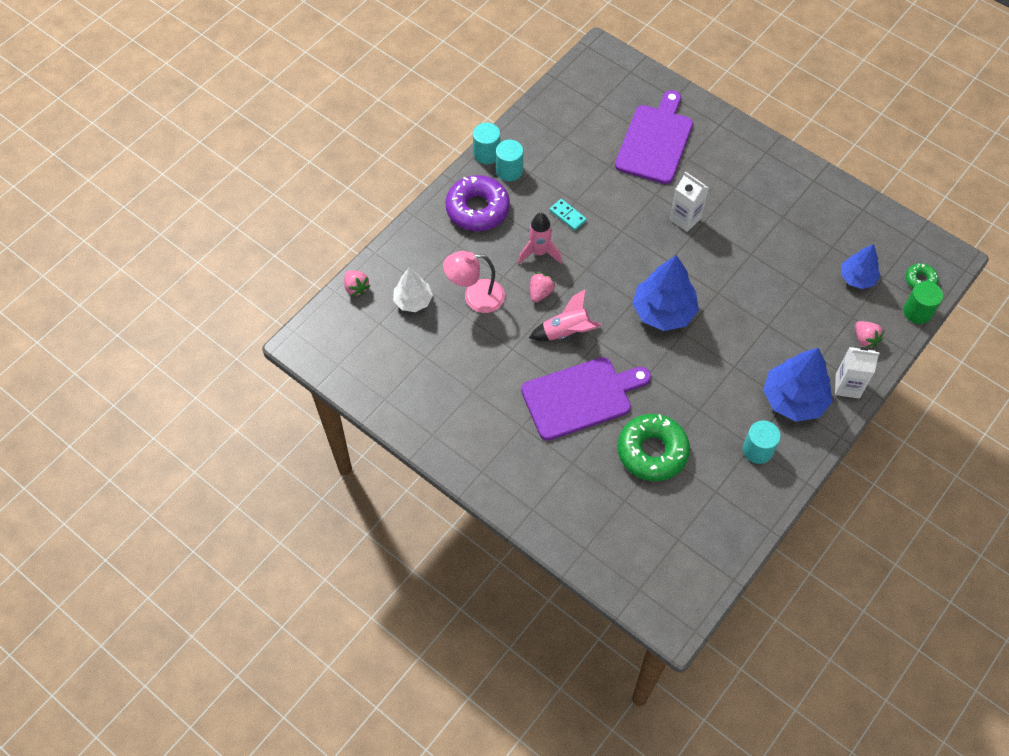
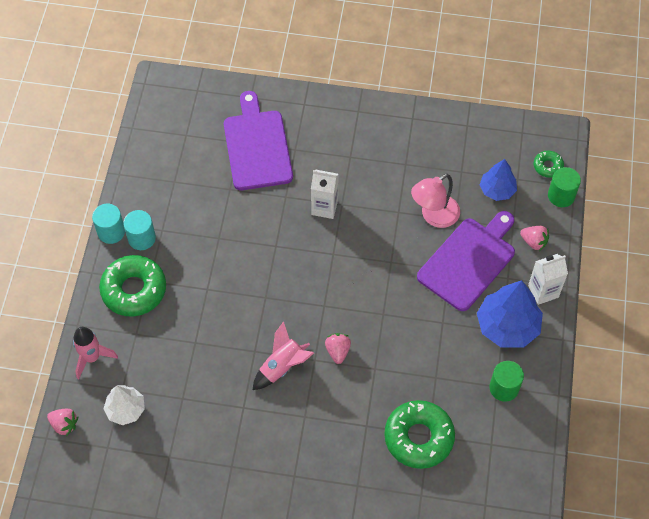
camera: 30 degrees left, 0 degrees up
(475, 297) = (181, 376): pink lamp -> pink lamp (434, 216)
(477, 209) = (134, 290): purple donut -> green donut
(539, 252) = (214, 303): pink rocket -> pink rocket (92, 358)
(540, 293) = (238, 341): pink strawberry -> pink strawberry (337, 351)
(567, 216) = (220, 255): turquoise domino -> none
(581, 397) = (329, 421): purple cutting board -> purple cutting board (469, 261)
(663, 311) = (355, 303): blue tree -> none
(757, 450) = (504, 388): turquoise cylinder -> green cylinder

